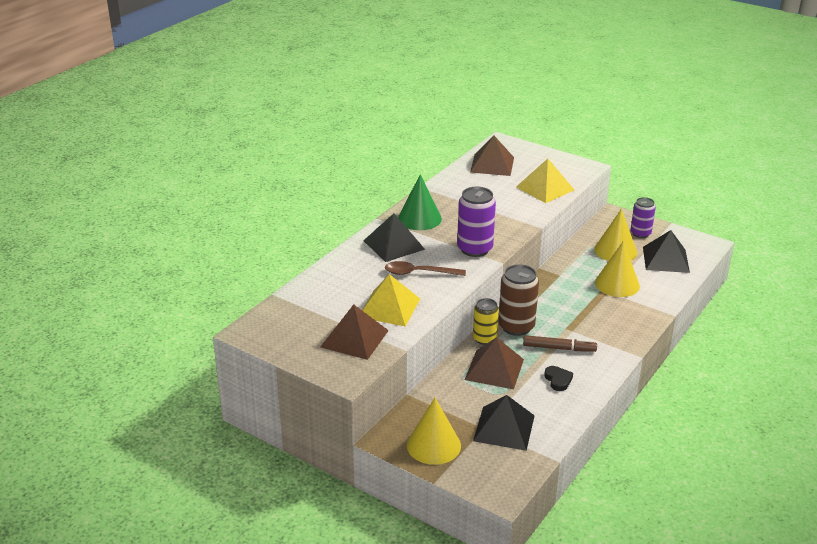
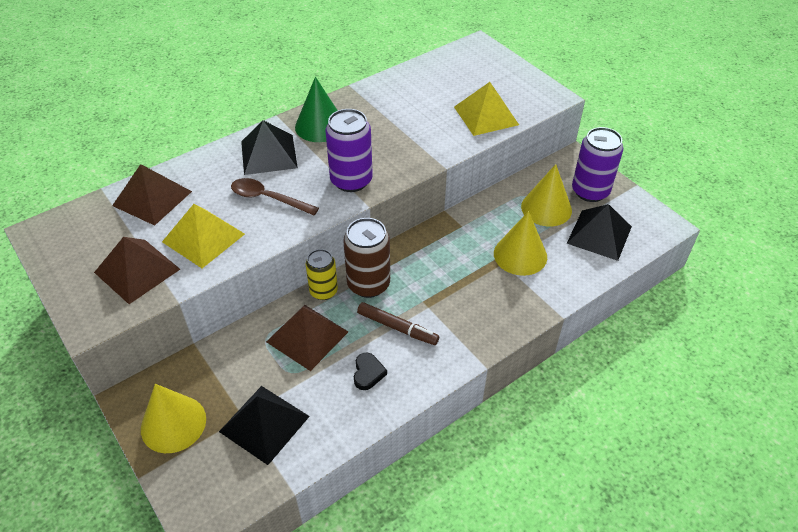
camera: 20 degrees right, 15 degrees up
(492, 164) = (447, 72): brown pyramid -> brown pyramid (152, 198)
(640, 233) = (590, 191): purple can -> purple can, size x1.54

